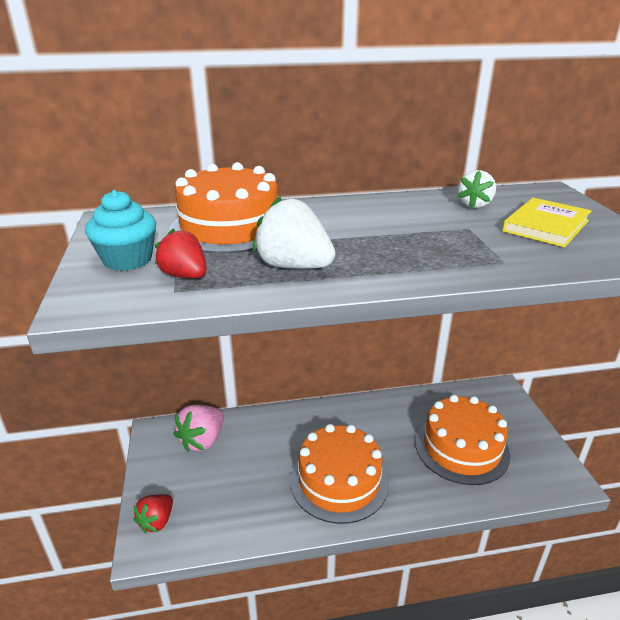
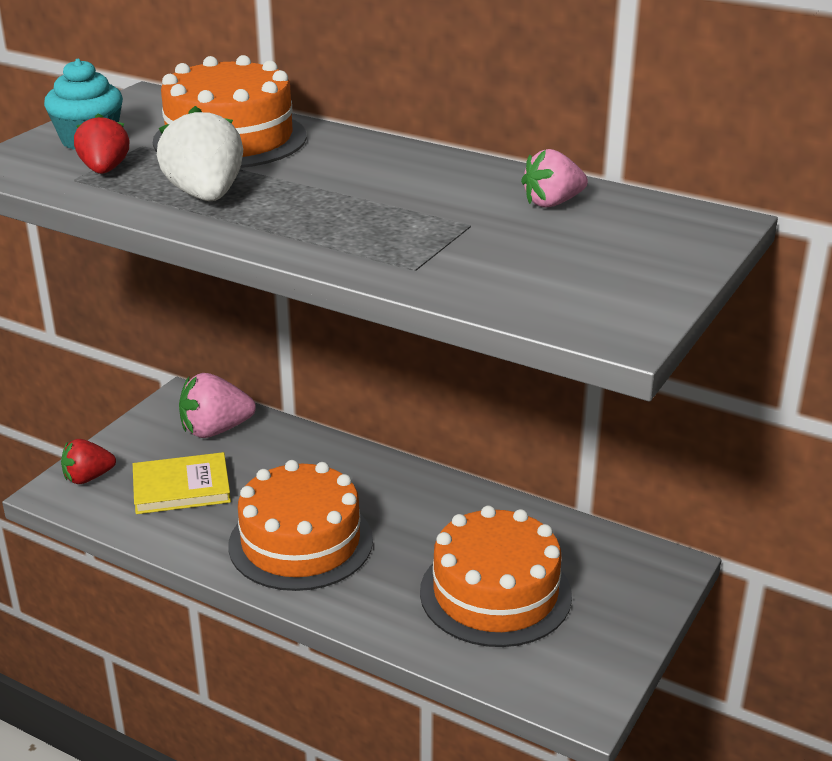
camera: 40 degrees right, 0 degrees up
(474, 205) = (552, 203): white strawberry -> pink strawberry
(546, 226) = (573, 255): yellow book -> yellow book (181, 488)

